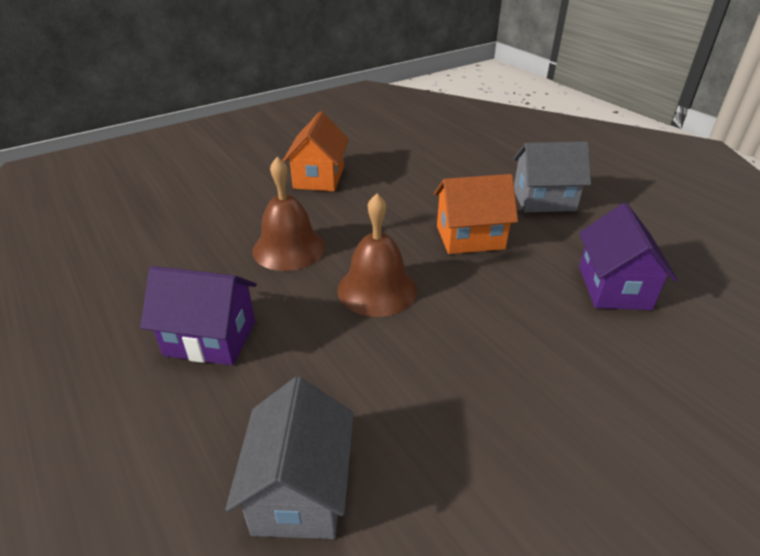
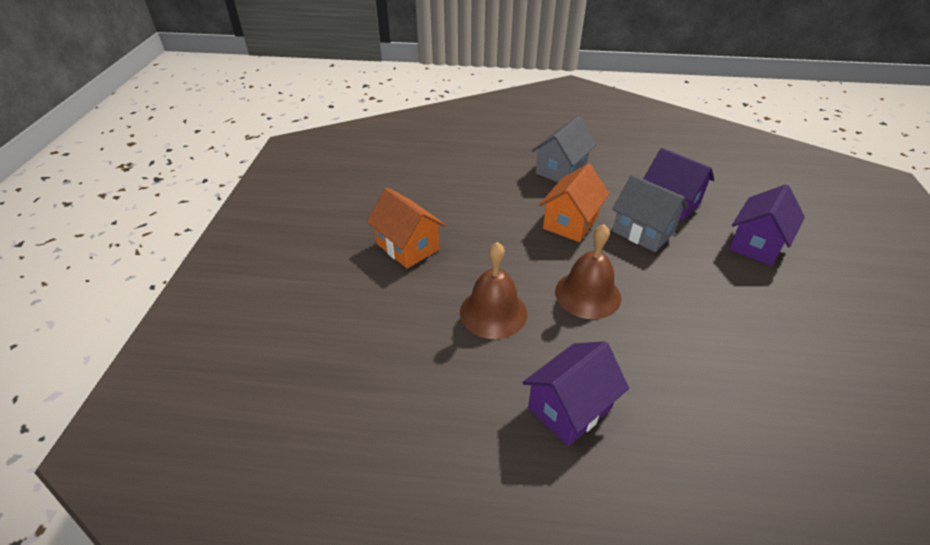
camera: 50 degrees left, 5 degrees up
(300, 490) = (750, 426): grey house -> grey house (643, 232)
(651, 388) = (756, 244): none -> purple house

